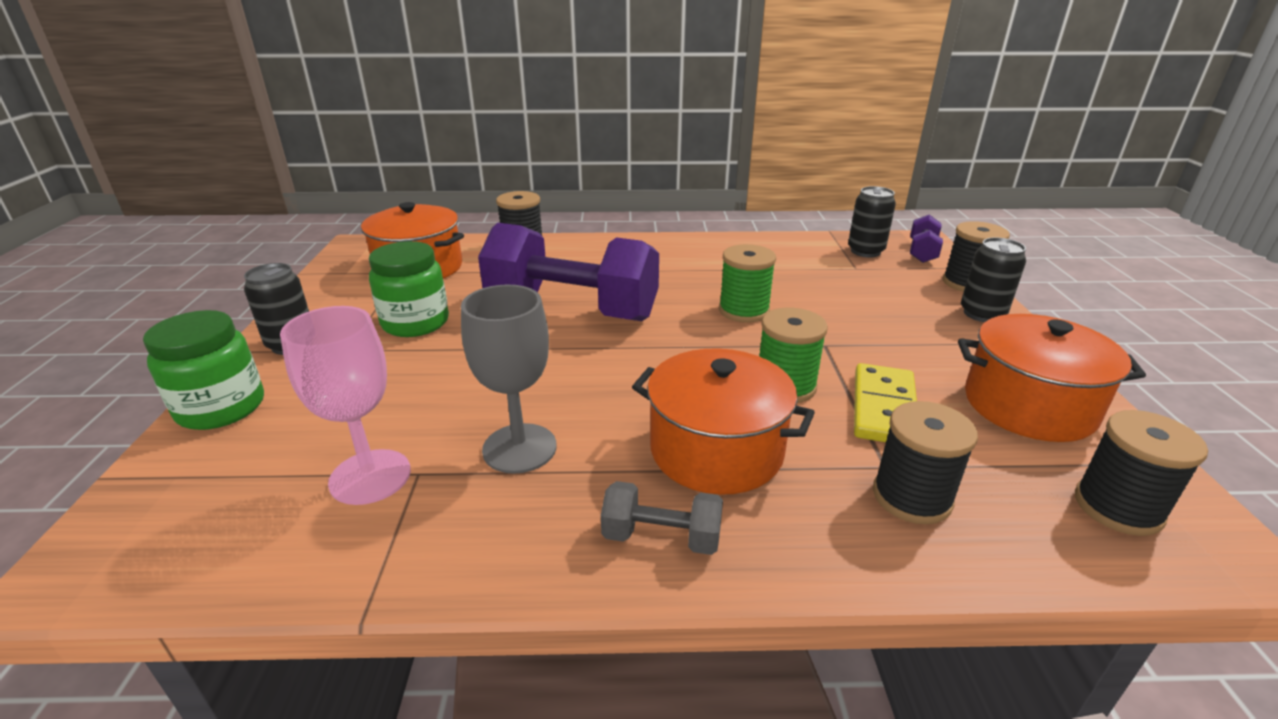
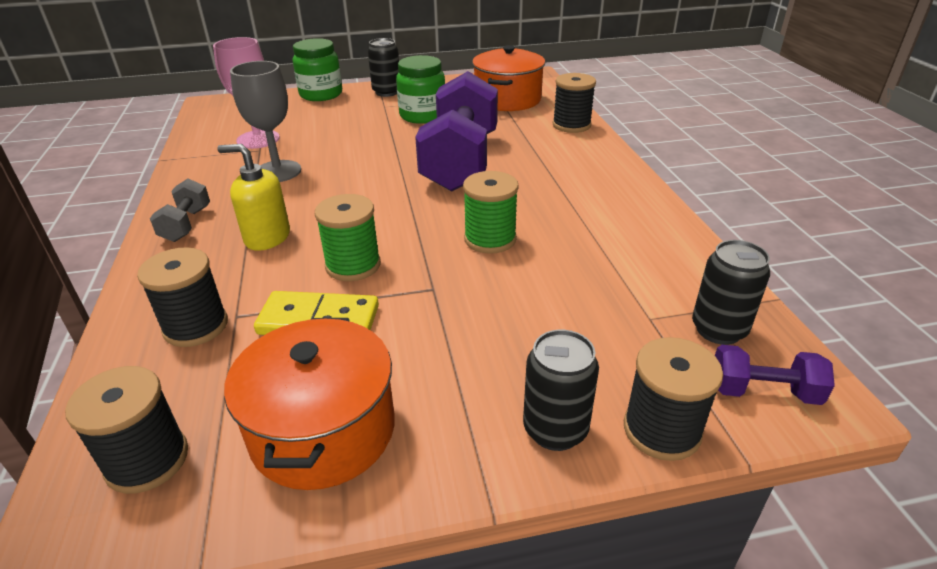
camera: 80 degrees right, 5 degrees up
(716, 450) = (267, 237): orange pot -> yellow soap dispenser

